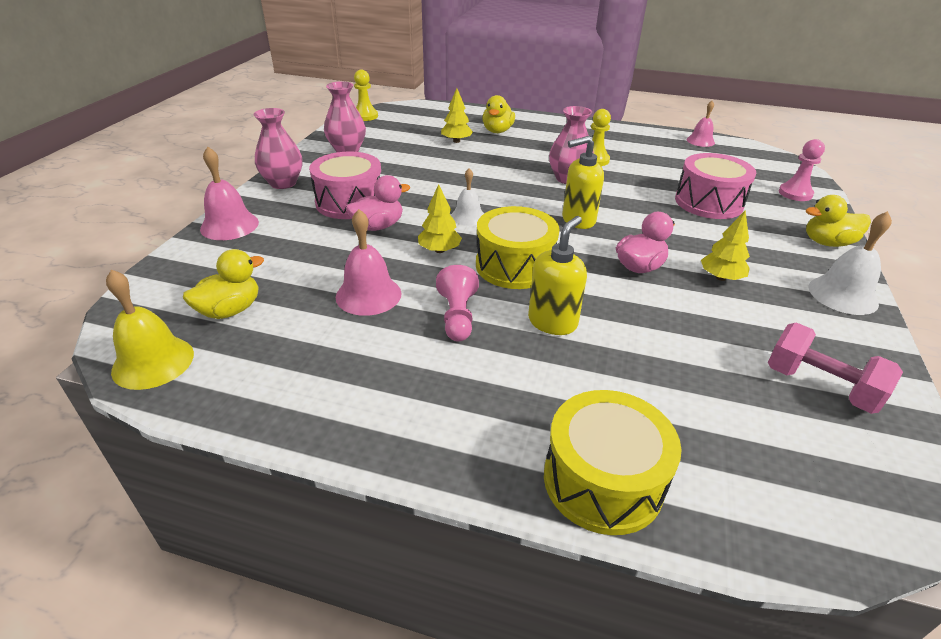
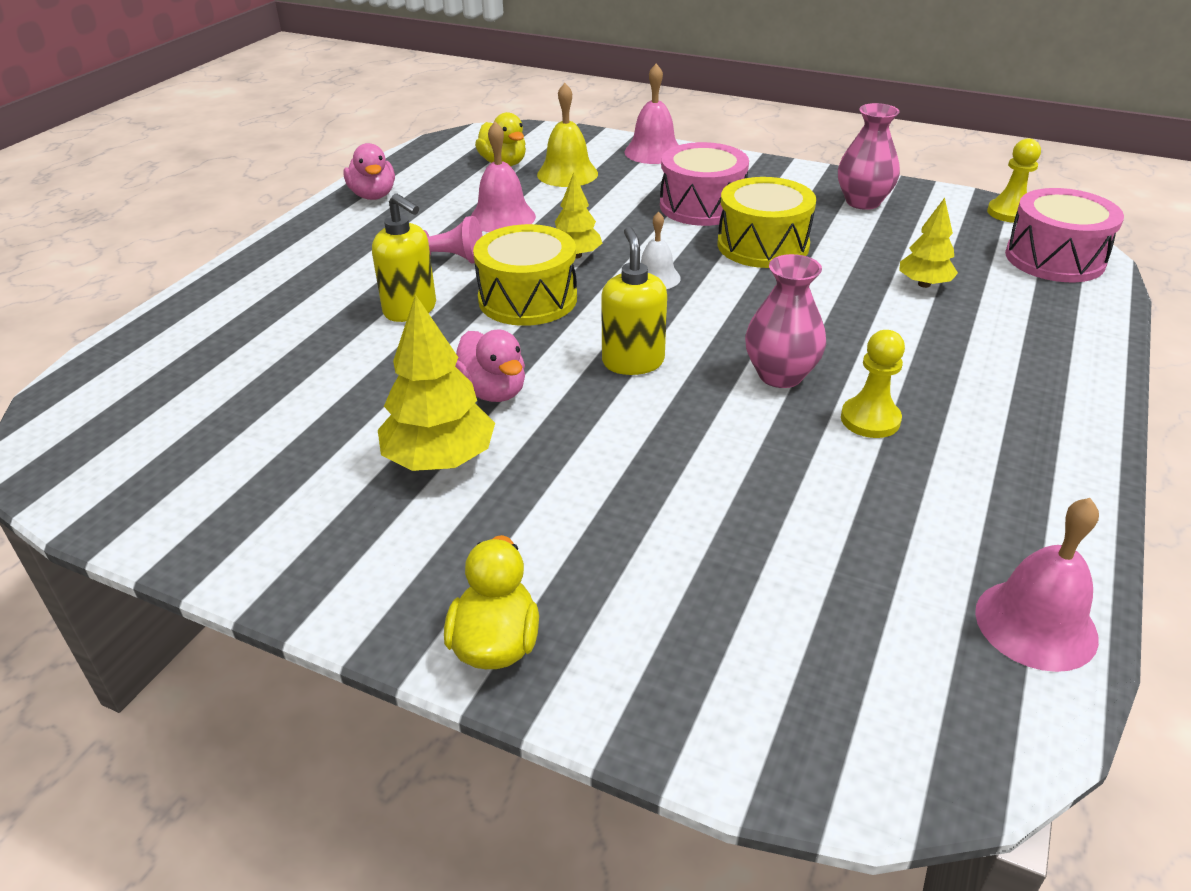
camera: 100 degrees right, 0 degrees up
(153, 362) = (449, 145): yellow bell -> yellow bell (567, 174)
(283, 183) = (754, 169): pink vase -> none
(378, 226) = (639, 222): pink duck -> pink duck (373, 195)
(497, 131) = (988, 327): yellow duck -> none
(603, 480) = (204, 306): yellow drum -> yellow drum (763, 245)
(700, 141) = (1036, 624): pink bell -> pink bell, size x1.52
(708, 202) = (681, 525): pink drum -> pink drum (1054, 259)
(721, 277) = (440, 460): yellow tree -> yellow tree, size x1.61
(795, 193) = (718, 694): pink pawn -> none
(820, 386) = (201, 468): pink dumbbell -> none
(843, 295) = (342, 581): white bell -> none

